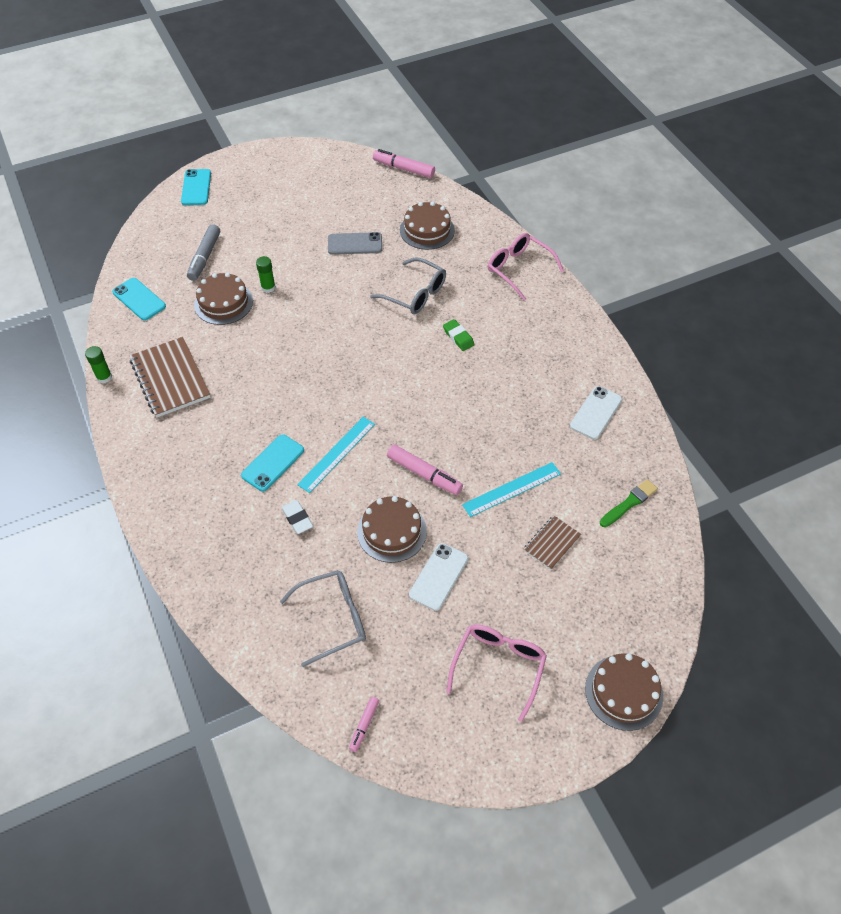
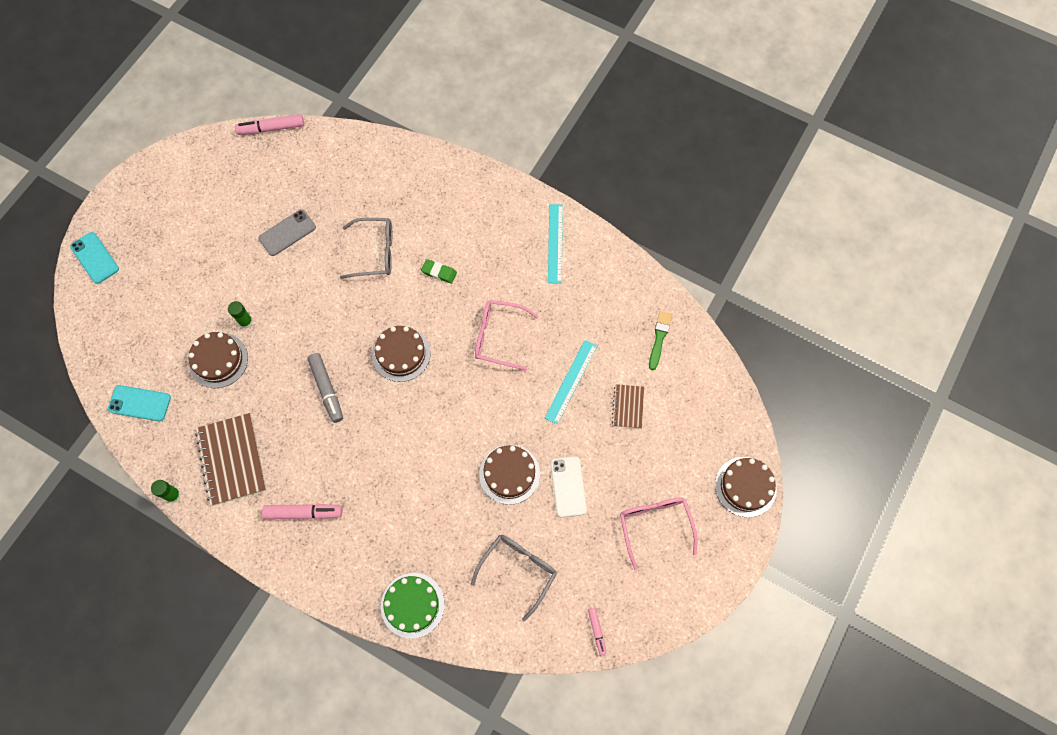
camera: 35 degrees left, 15 degrees up
(170, 379) = (232, 460): brown notebook -> brown notebook turned 45 degrees clockwise
(204, 257) = (164, 326): grey marker -> grey marker (327, 389)
(215, 585) = (412, 605): none -> green cake
(273, 463) = (377, 478): turquoise phone -> none
(297, 518) = (432, 511): white eraser -> none
(337, 454) = (421, 437): turquoise ruler -> turquoise ruler (555, 243)
(424, 474) = (499, 411): pink marker -> pink marker (304, 513)
(427, 230) = (339, 182): brown cake -> brown cake (401, 354)
(519, 269) = (442, 177): pink glasses -> pink glasses (499, 337)
(596, 413) = (588, 276): white phone -> none

